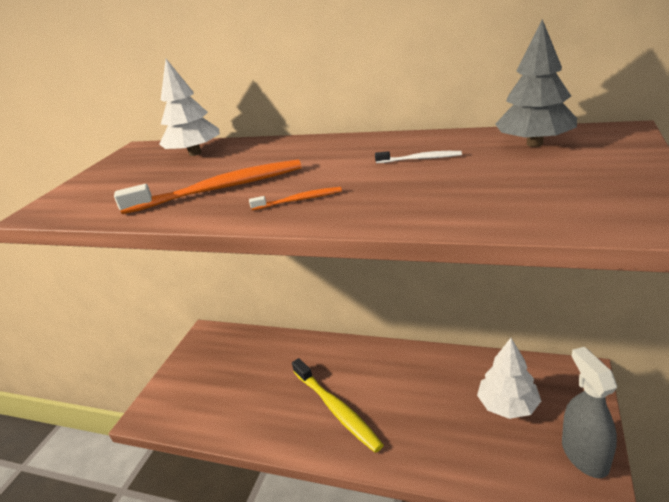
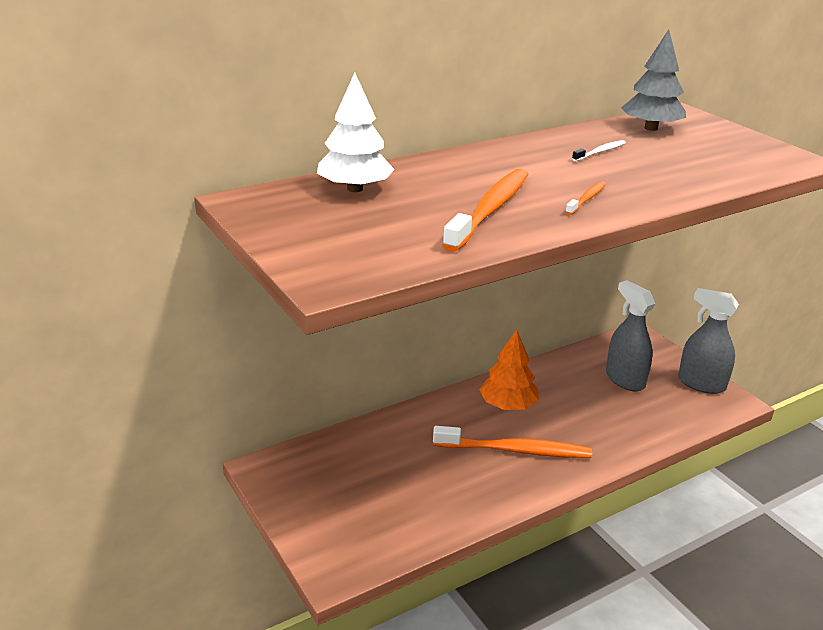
camera: 55 degrees left, 0 degrees up
(336, 409) = (515, 450): yellow toothbrush -> orange toothbrush
(381, 372) = (508, 405): none -> orange tree
(508, 405) = (625, 379): white tree -> grey spray bottle

